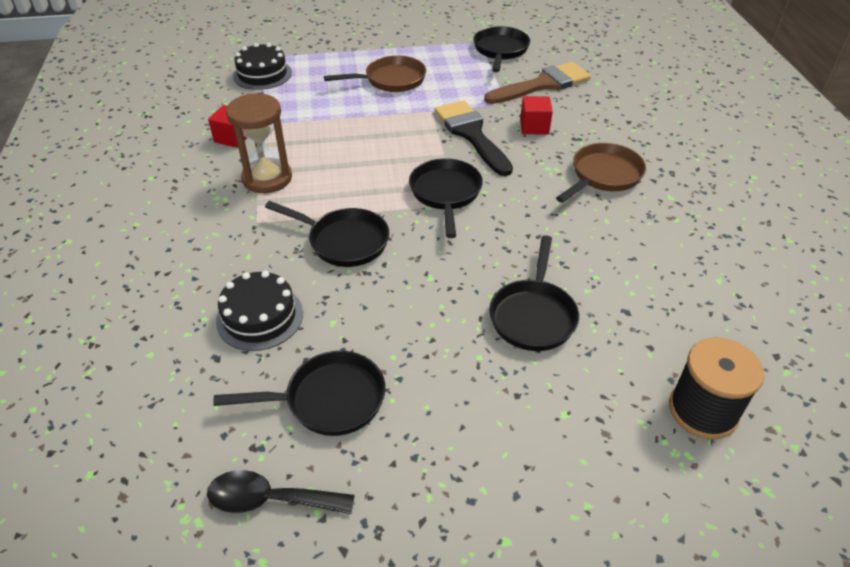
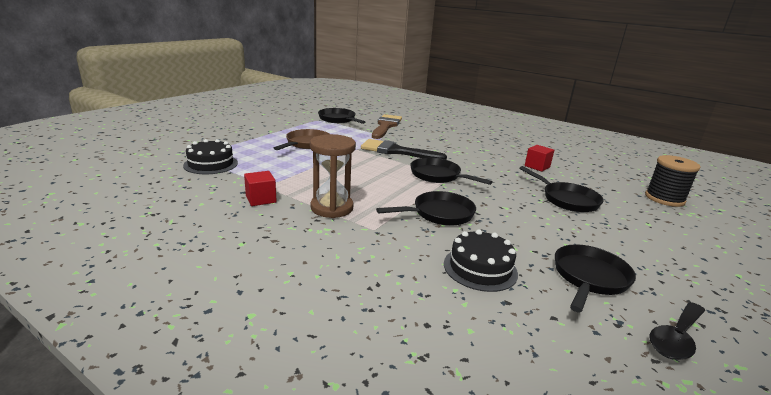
camera: 50 degrees left, 20 degrees down
(534, 127) = (416, 140): red cube -> red cube (537, 166)
(603, 175) = (478, 147): brown pan -> none

